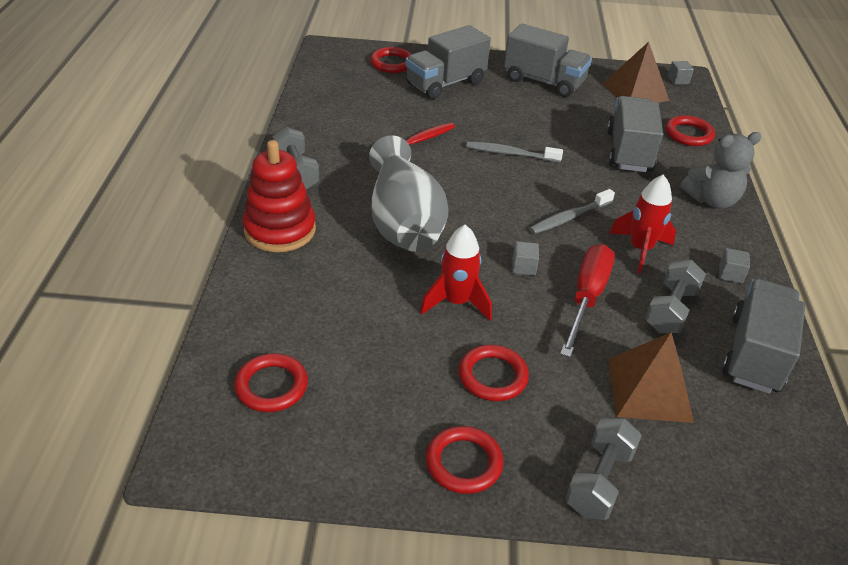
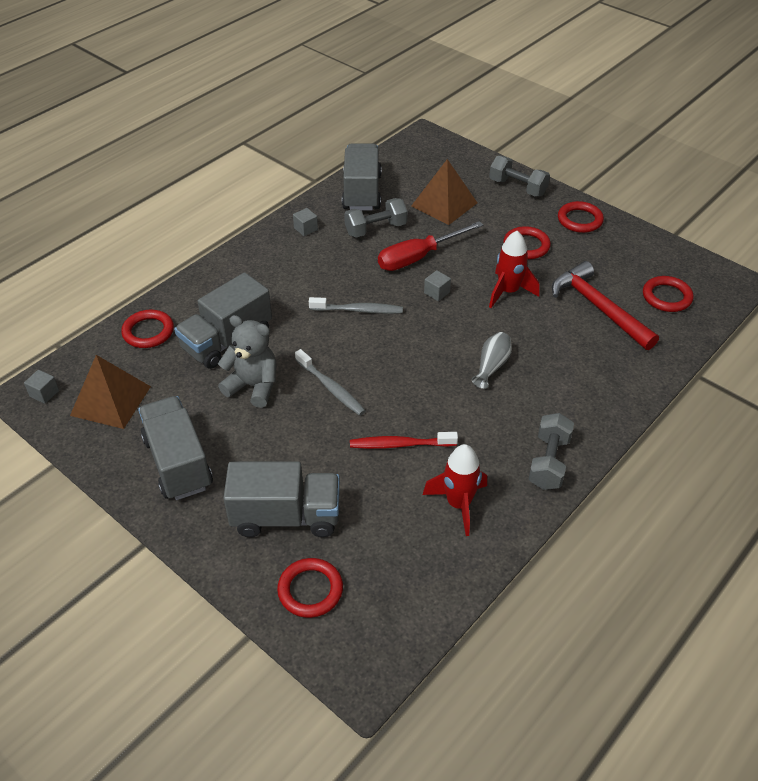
camera: 140 degrees left, 5 degrees up
(280, 230) = (600, 405): red stacking toy -> none
(345, 330) = (598, 308): none -> red hammer
(403, 221) = (491, 366): grey vase -> grey vase, size x0.42
(599, 481) = (517, 187): grey dumbbell -> grey dumbbell turned 60 degrees clockwise
(640, 249) = (340, 267): red rocket -> red rocket (458, 504)
(712, 200) = (232, 274): grey teddy bear -> grey teddy bear (253, 386)
(754, 354) = (361, 192): grey truck -> grey truck turned 120 degrees clockwise

